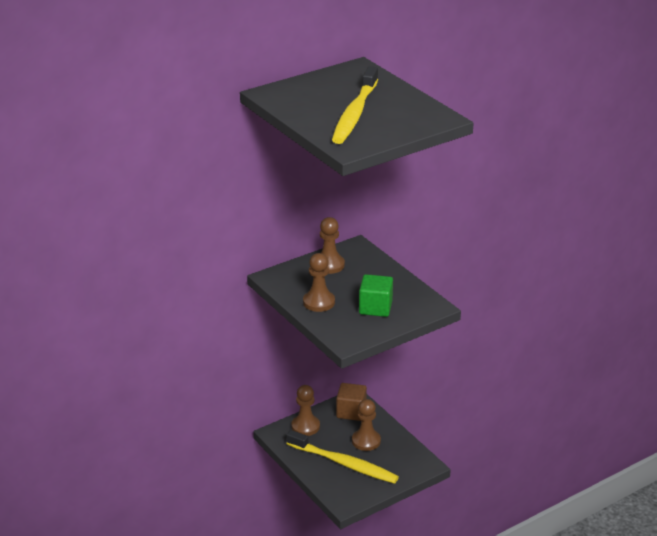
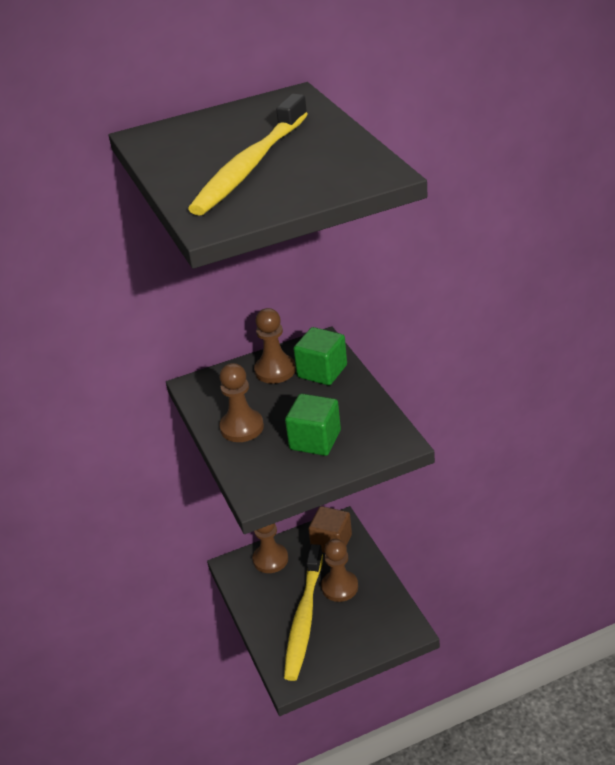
camera: 15 degrees right, 5 degrees up
(344, 463) = (304, 618): yellow toothbrush -> yellow toothbrush turned 60 degrees clockwise
(365, 264) = (322, 371): none -> green cube

